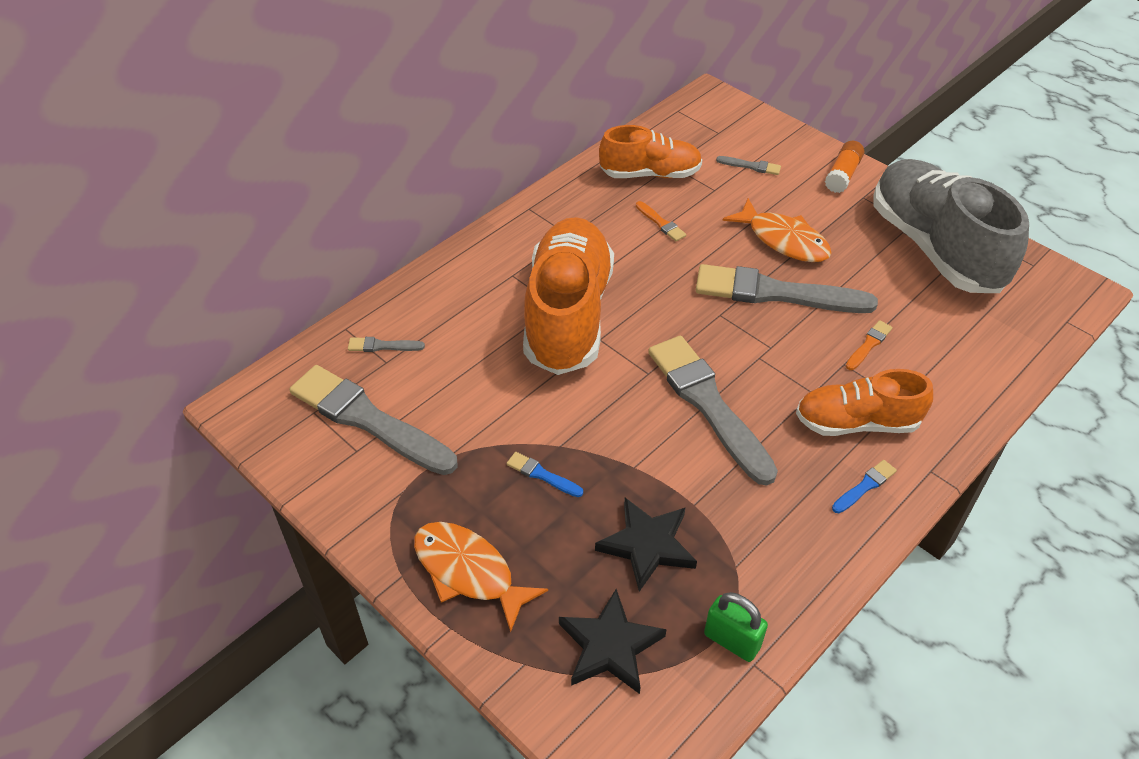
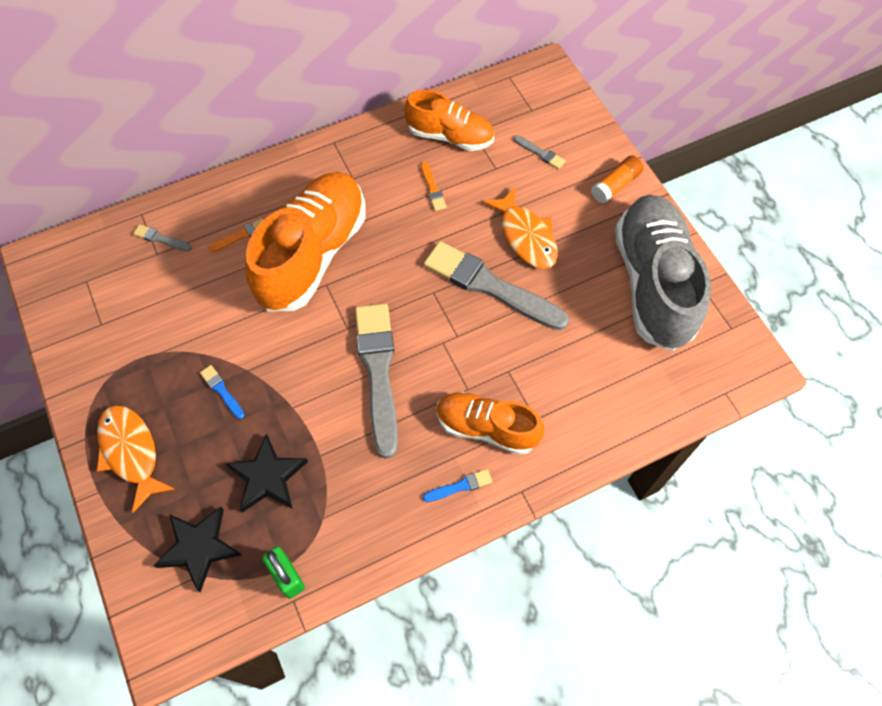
camera: 20 degrees right, 15 degrees up
(369, 420) = (121, 301): grey brush -> none
(868, 345) = (539, 360): orange brush -> orange brush (240, 235)

